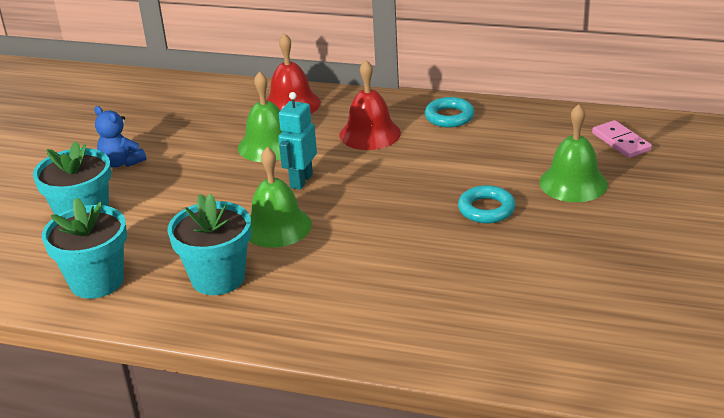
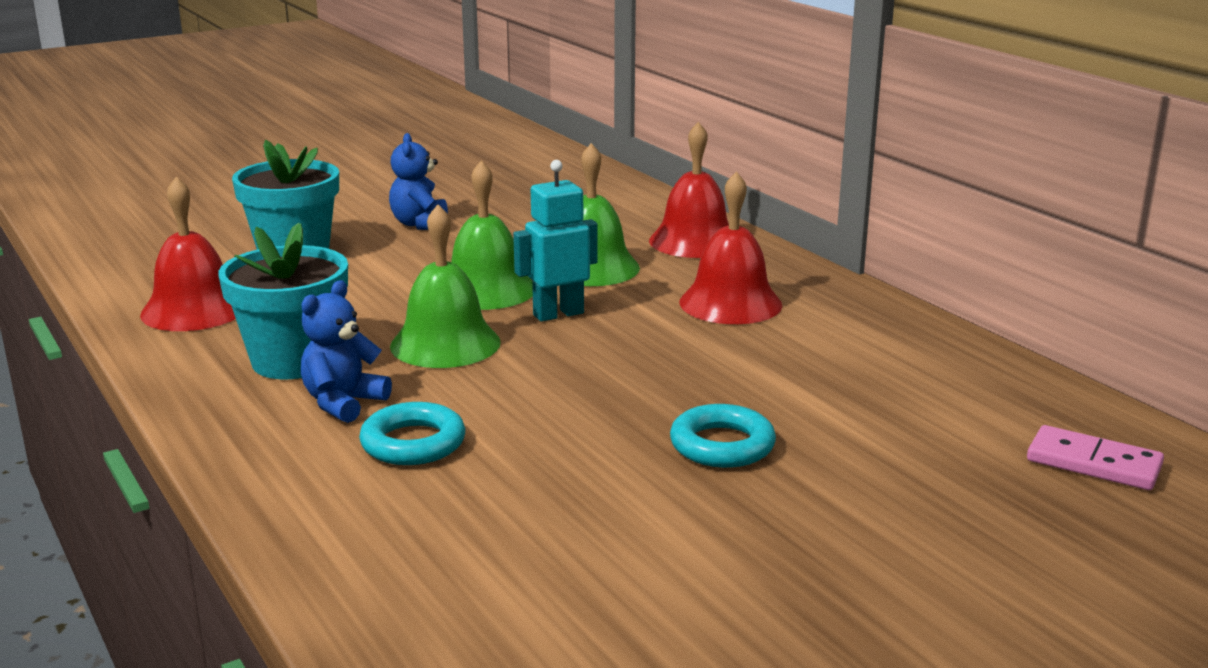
camera: 40 degrees right, 10 degrees down
(97, 281) = (194, 310): turquoise flower pot -> red bell
(289, 284) = (343, 403): none -> blue teddy bear
(449, 117) = (870, 327): turquoise ring -> turquoise ring (413, 443)
(573, 183) = (912, 476): green bell -> green bell (486, 289)
(621, 142) = (1093, 463): pink domino -> pink domino turned 75 degrees counterclockwise

